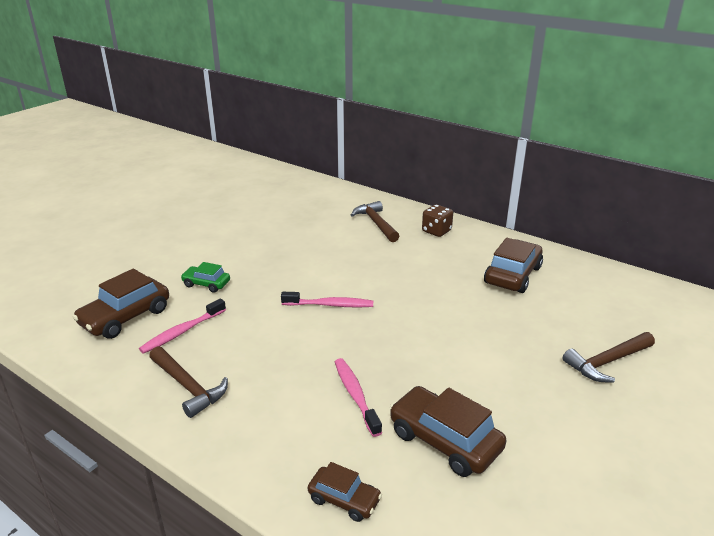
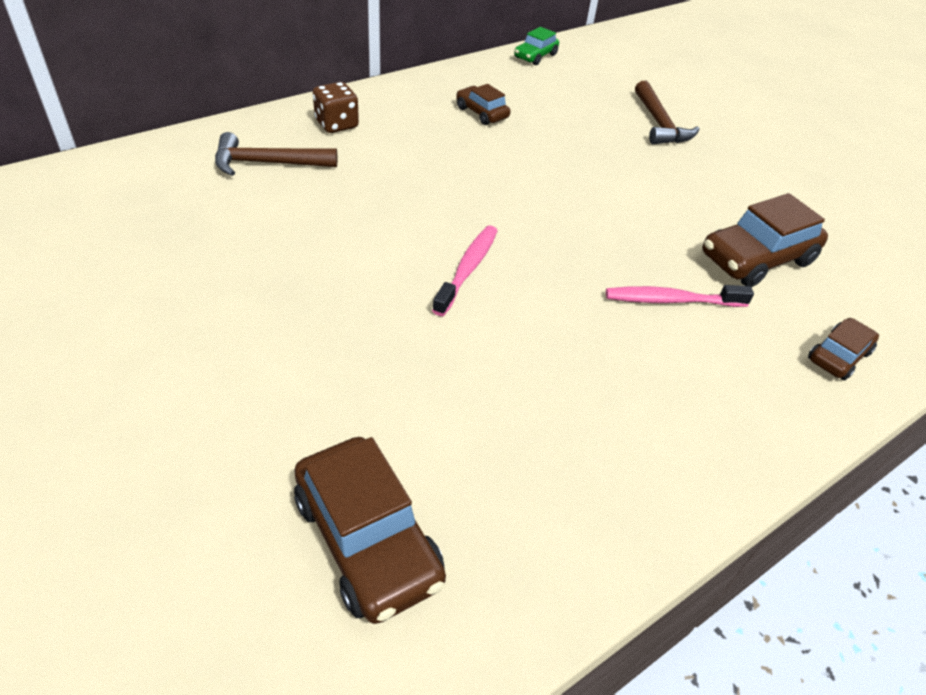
camera: 75 degrees left, 15 degrees up
(182, 332) = (460, 454): pink toothbrush -> none
(188, 386) = (612, 467): brown hammer -> none
(206, 284) = (320, 396): green car -> green car (535, 56)
(512, 275) = (481, 113): brown car -> brown car, size x0.57

